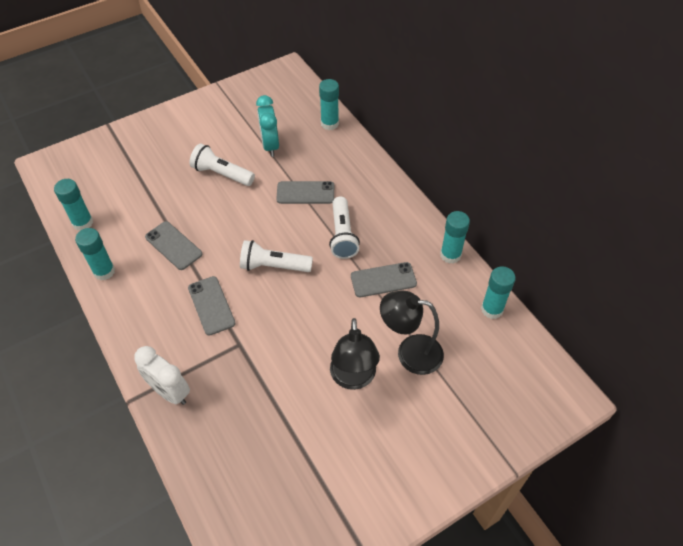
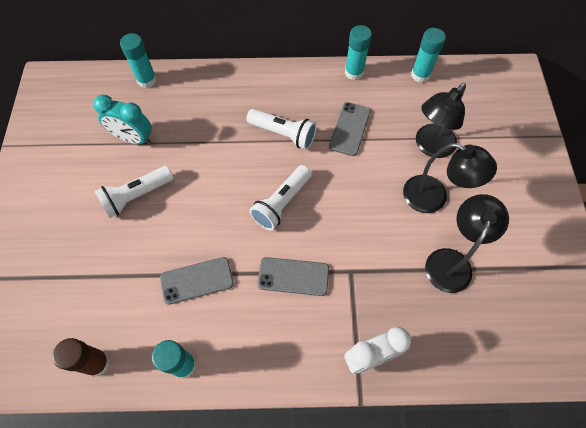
camera: 60 degrees left, 10 degrees up
(83, 223) = (97, 363): turquoise glue stick -> brown glue stick
(294, 419) = (451, 261): none -> black lamp
(305, 193) = (215, 138): grey phone -> none

